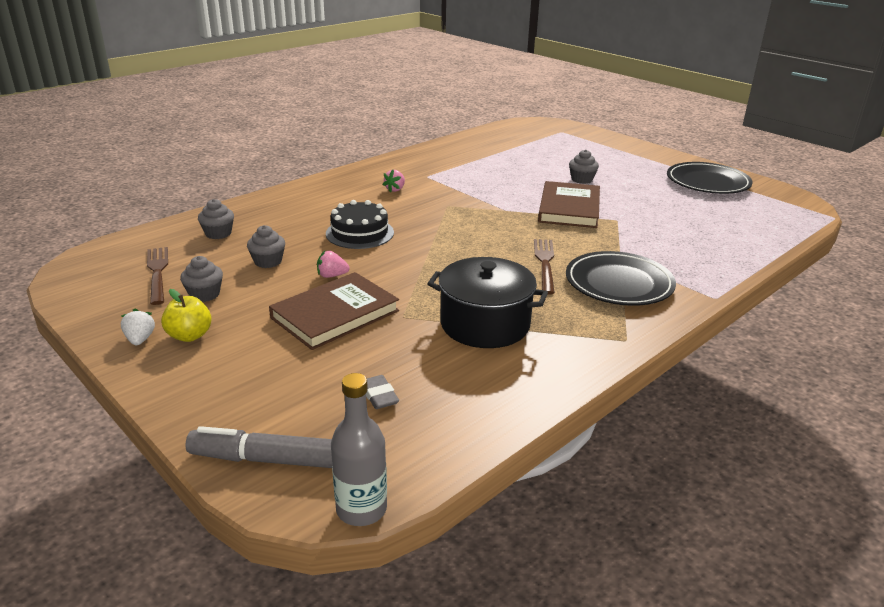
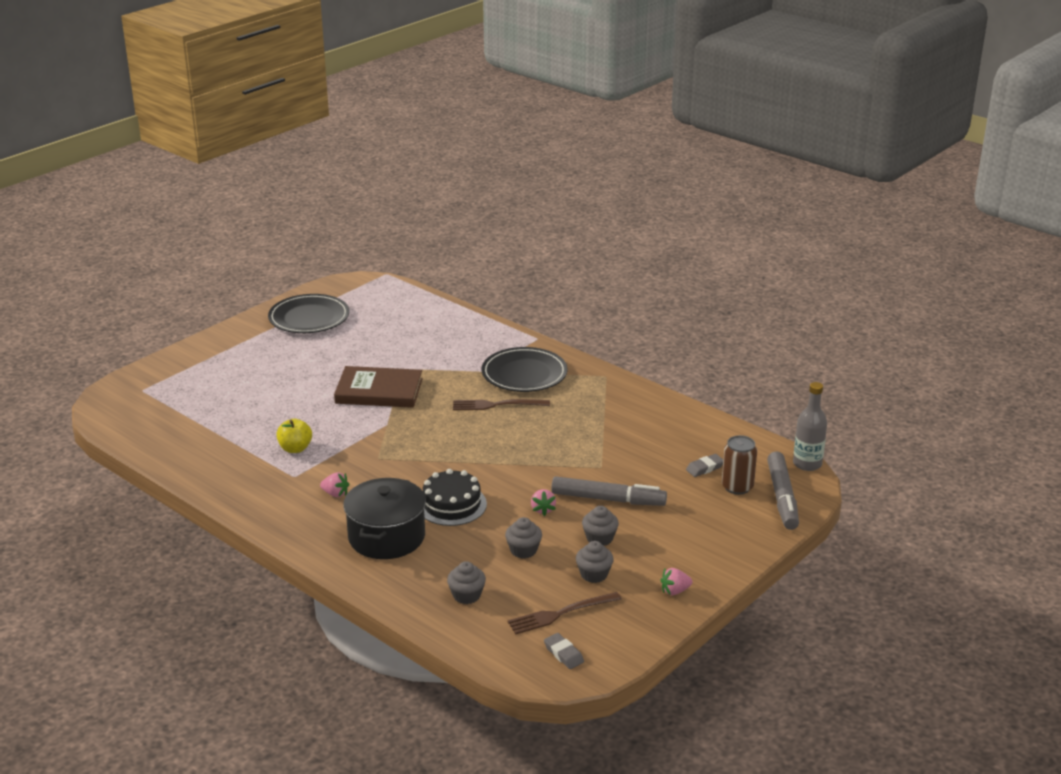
camera: 95 degrees left, 0 degrees up
(100, 270) = (563, 654): none -> grey eraser
(140, 339) = (675, 591): white strawberry -> pink strawberry
(190, 336) = (661, 566): yellow apple -> yellow apple (295, 448)
(323, 419) = (737, 487): none -> brown can
(335, 314) = (607, 499): brown book -> grey marker
(485, 324) = (602, 430): black pot -> black pot (386, 537)
(582, 179) = (303, 382): grey cupcake -> grey cupcake (599, 538)

